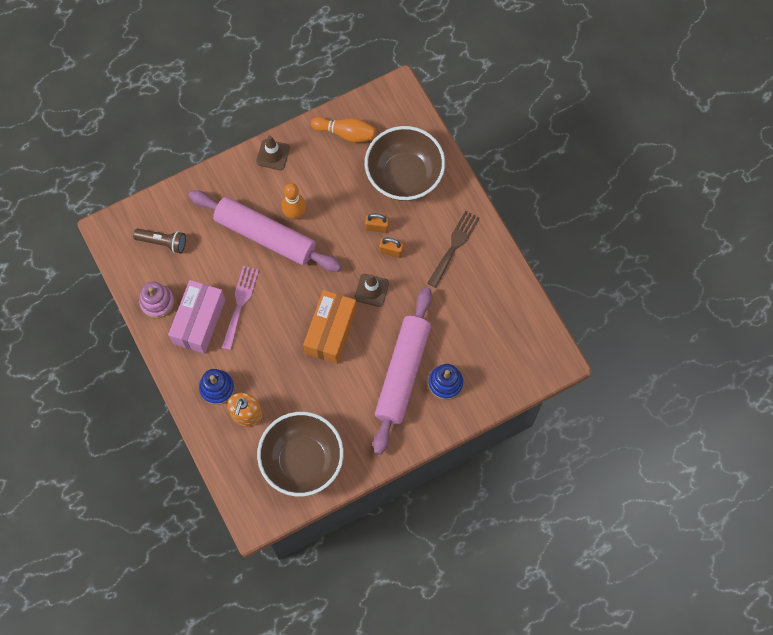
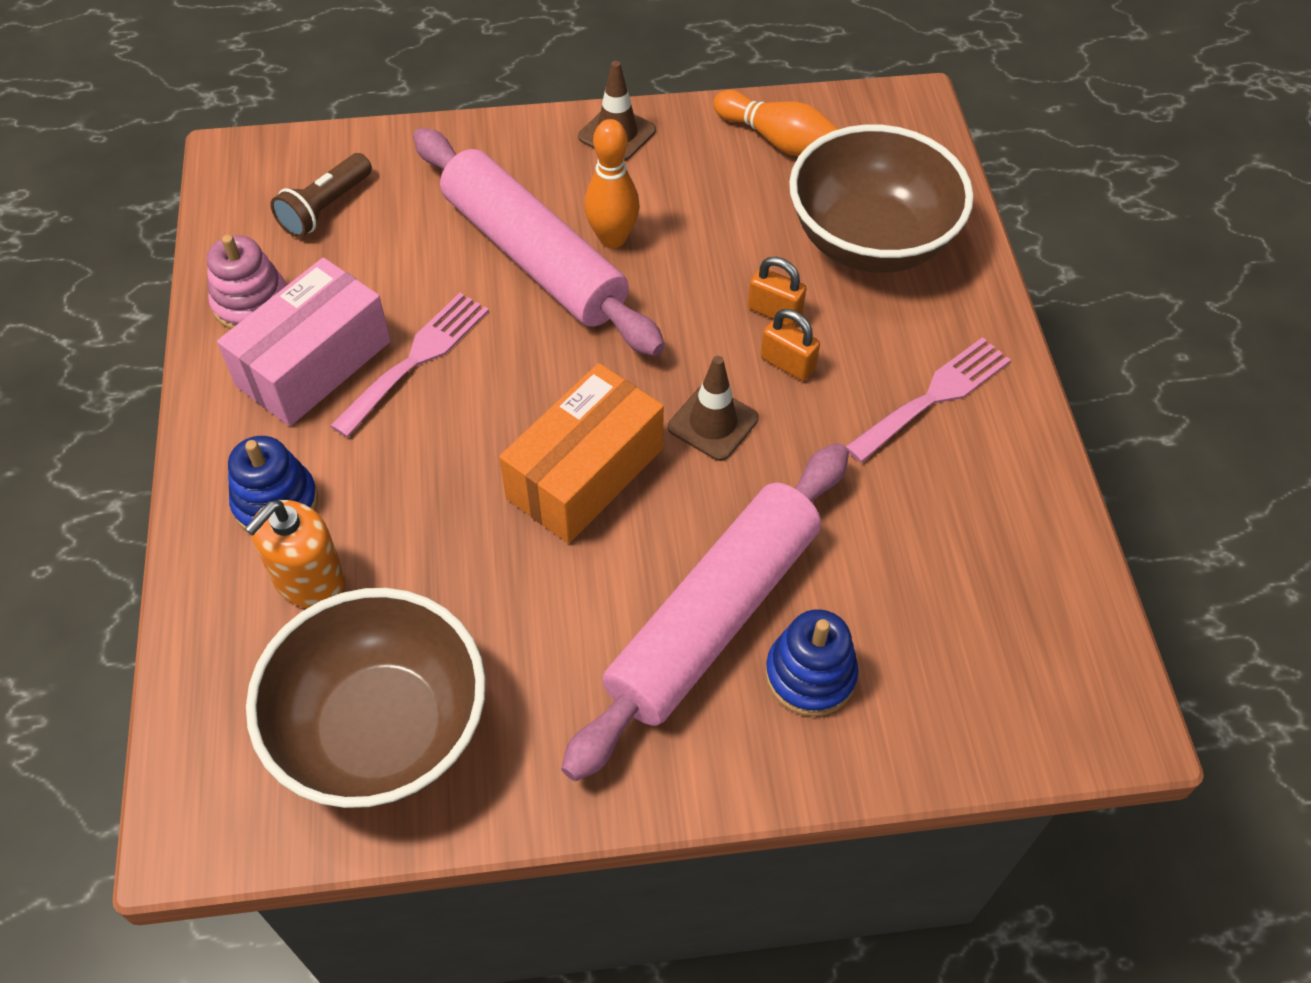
camera: 20 degrees right, 15 degrees down
(163, 242) = (325, 208): brown flashlight -> brown flashlight turned 90 degrees clockwise
(454, 246) = (934, 396): brown fork -> pink fork

